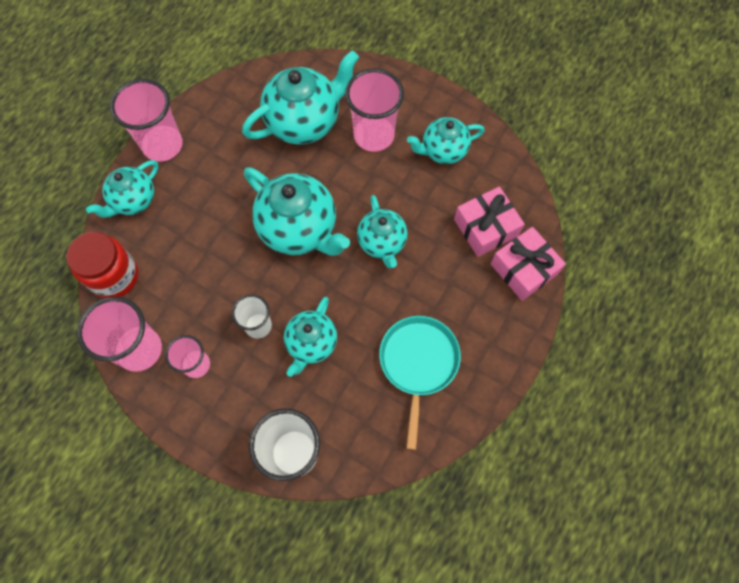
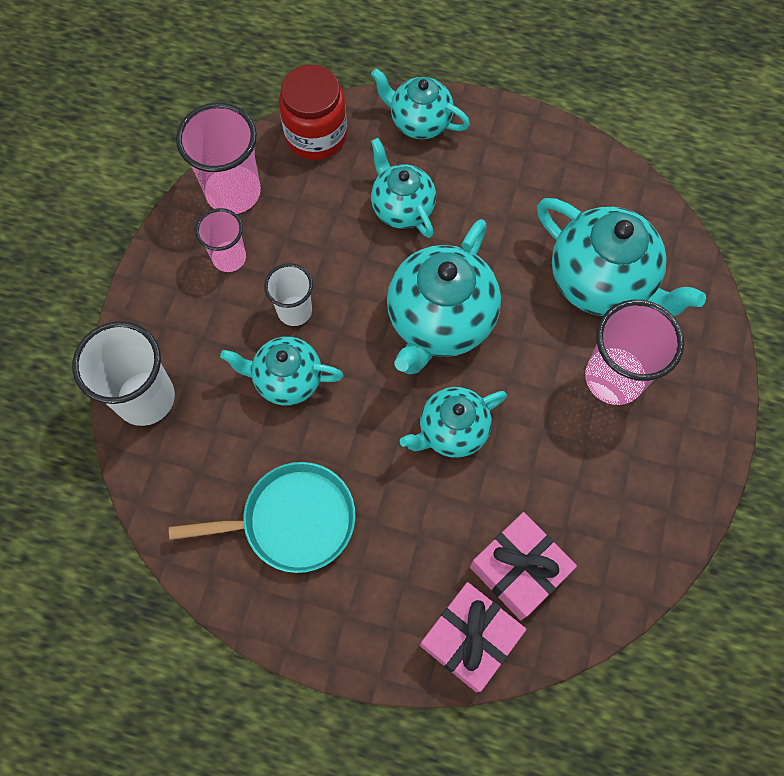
camera: 75 degrees right, 0 degrees up
(163, 145) = (505, 127): pink cup -> none
(443, 150) = (624, 480): turquoise teapot -> turquoise teapot (402, 208)

